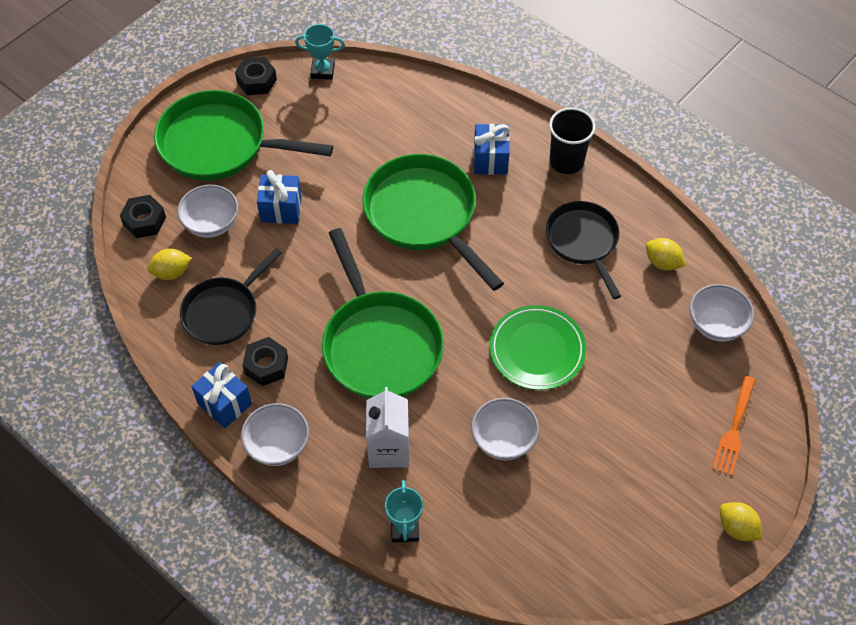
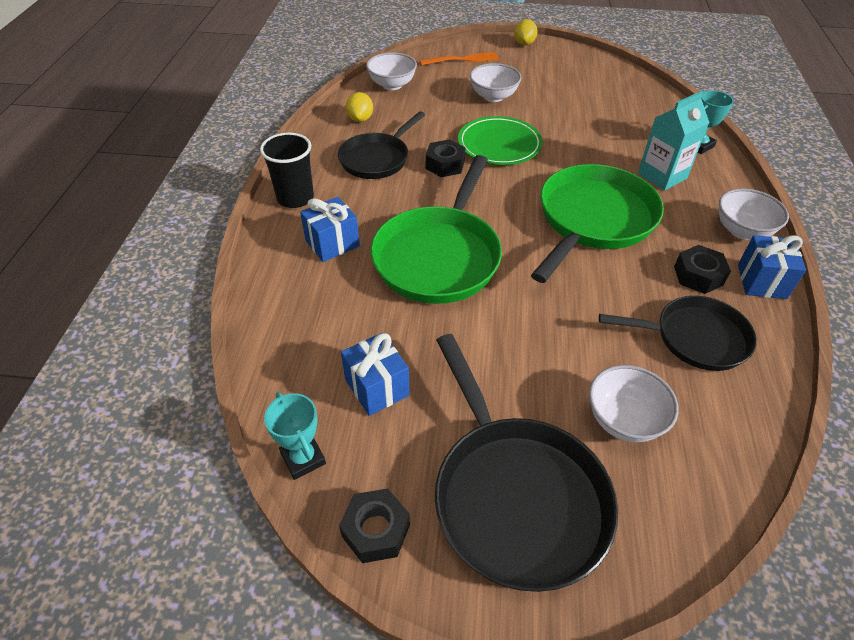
camera: 125 degrees left, 10 degrees down
(144, 221) = (696, 496): black nut -> black nut (445, 165)
(171, 272) = (715, 414): yellow lemon -> none
(220, 144) = (515, 495): green pan -> black pan
(281, 209) = (541, 367): blue gift -> blue gift (377, 387)
(389, 449) = (662, 176): white carton -> turquoise carton
(503, 440) = (584, 132): white bowl -> white bowl (493, 96)

